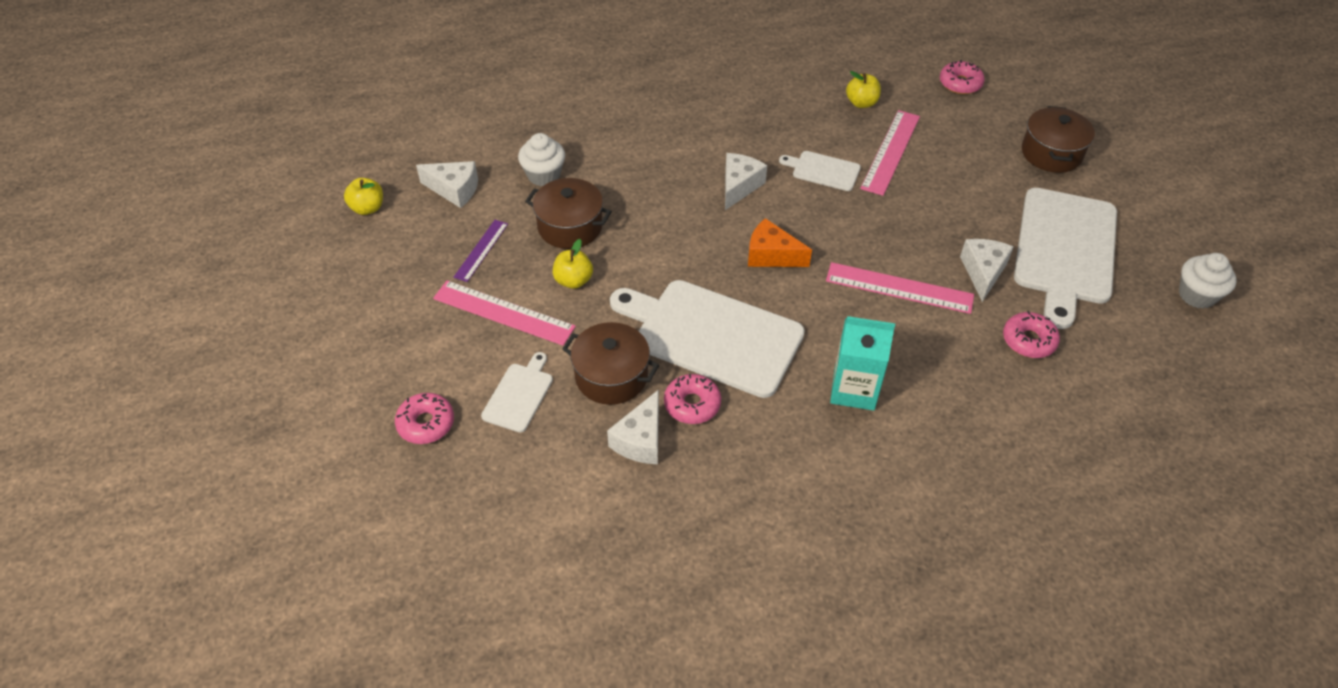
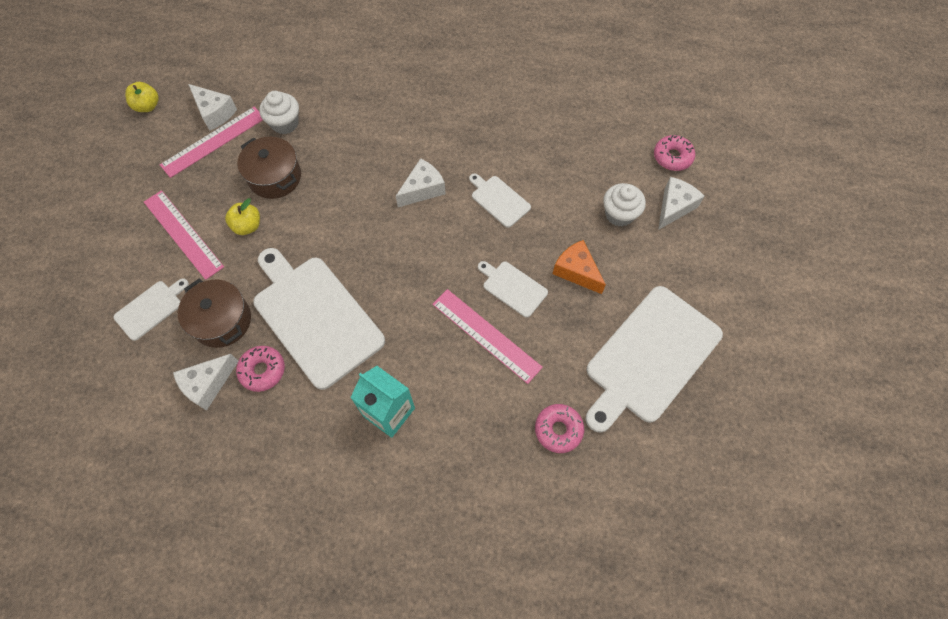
camera: 25 degrees right, 15 degrees up
(426, 423) = (77, 305): pink donut -> none
(481, 250) = (201, 173): purple ruler -> none
(771, 255) = (406, 263): orange cheese -> orange cheese (576, 271)
(861, 103) = (574, 146): yellow apple -> none
(891, 152) = (566, 203): pink ruler -> pink ruler (213, 141)
(894, 239) = (513, 287): none -> white cutting board
(983, 272) = (565, 349): white cheese -> white cheese (674, 207)
(1051, 153) = (705, 257): brown pot -> none
(1197, 295) = (737, 450): white cupcake -> white cupcake (619, 214)

